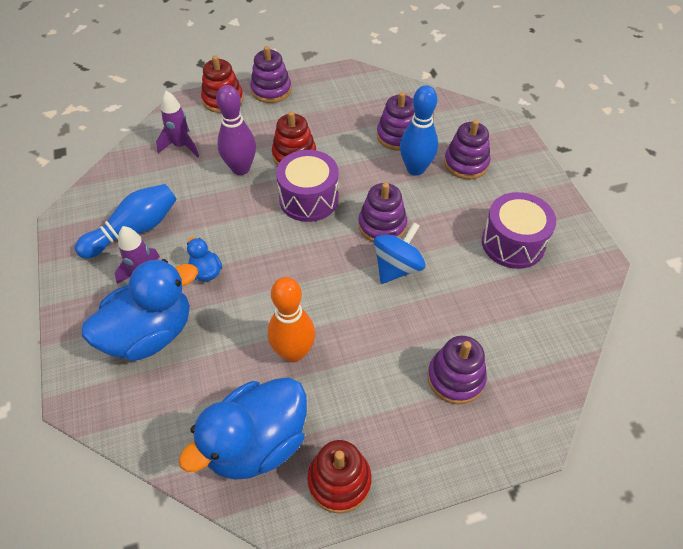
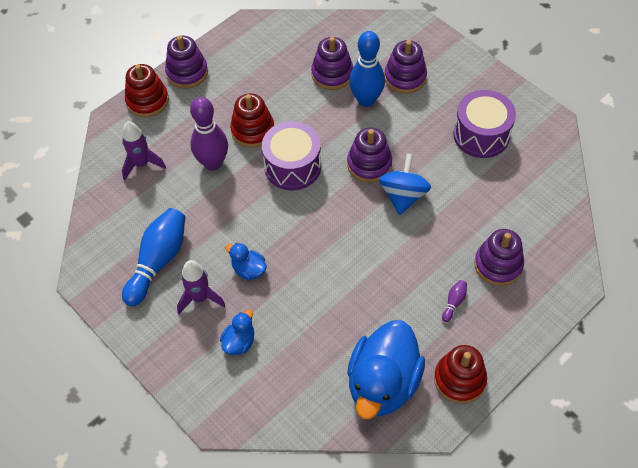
camera: 25 degrees left, 5 degrees up
(150, 334) = (239, 342): blue duck -> blue duck, size x0.45
(293, 352) = (365, 302): orange bowling pin -> none
(384, 395) = (454, 302): none -> purple bowling pin

